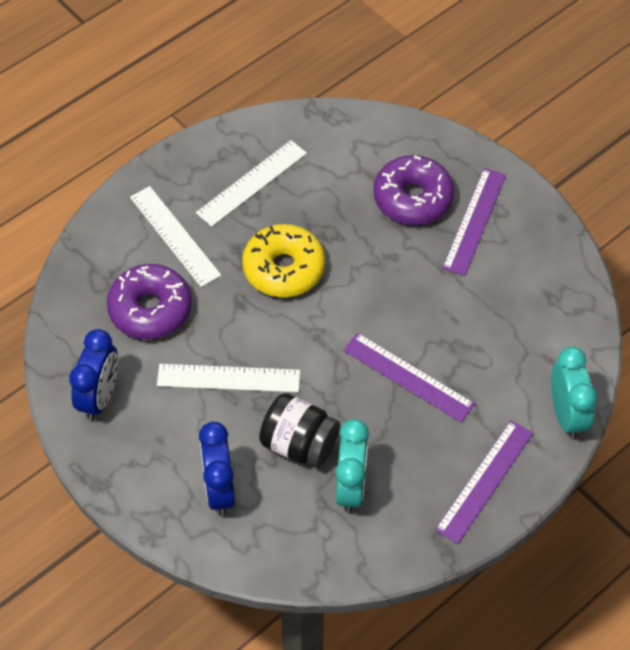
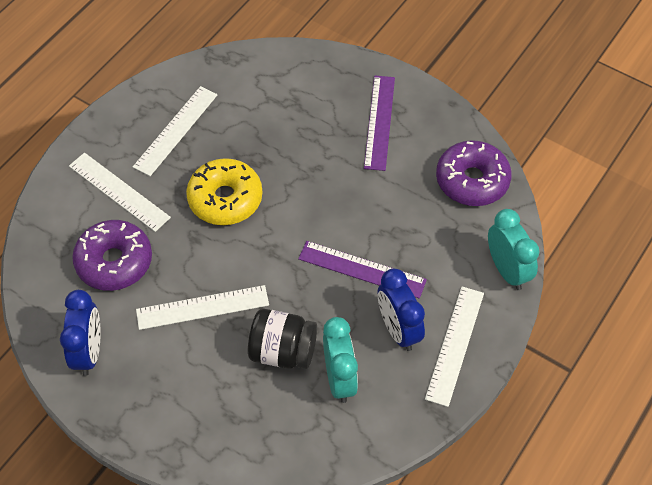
camera: 15 degrees left, 0 degrees up
(219, 489) = (222, 410): blue clock -> blue clock (398, 330)
(412, 198) = (321, 114): purple donut -> purple donut (472, 180)
(485, 481) = (455, 345): purple ruler -> white ruler

